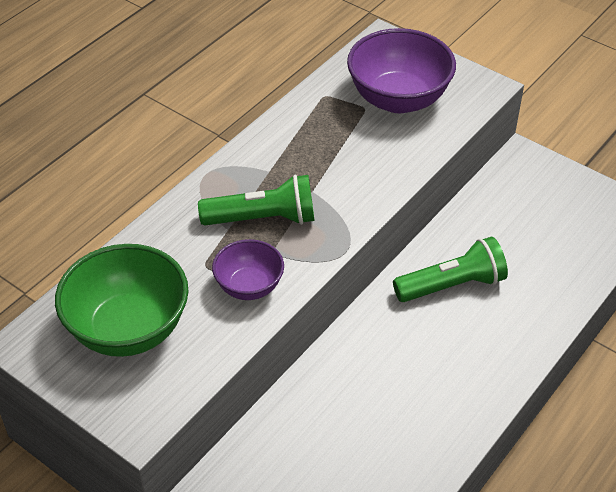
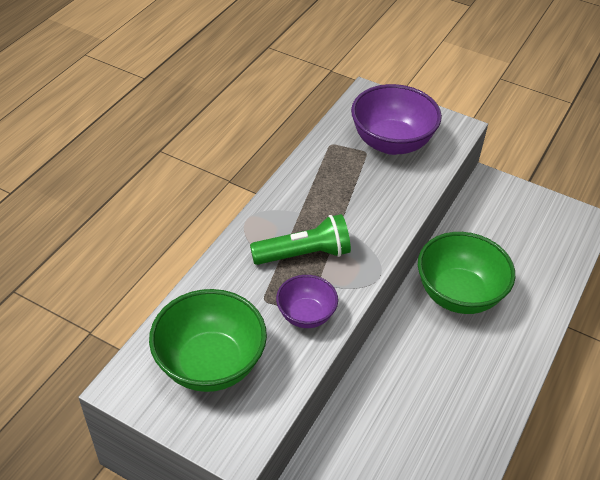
camera: 10 degrees left, 0 degrees up
(452, 285) = (458, 294): green flashlight -> green bowl

